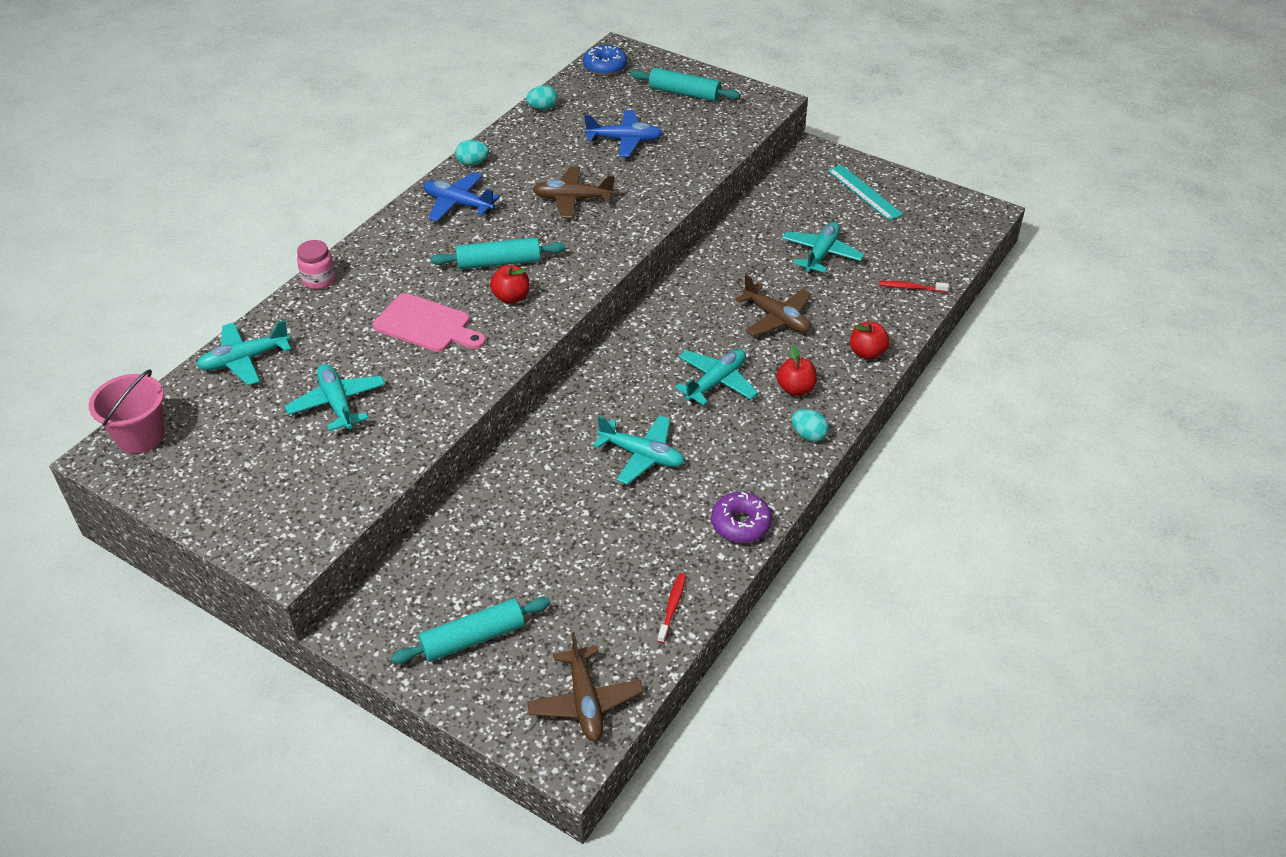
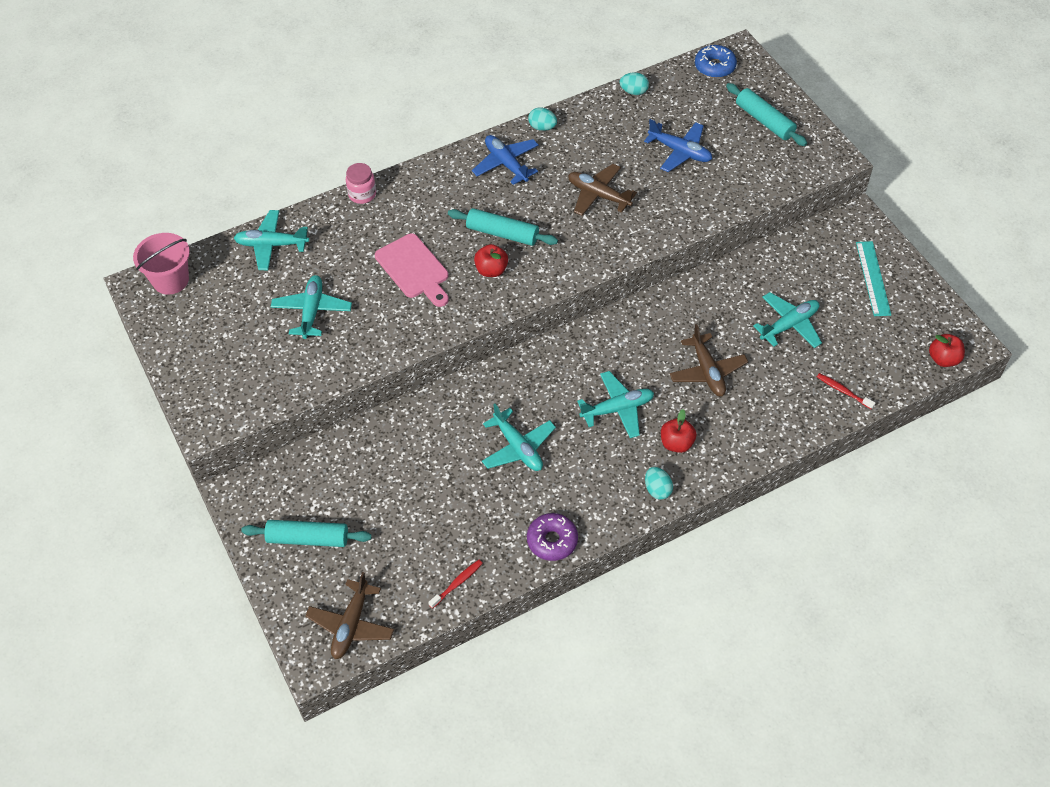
camera: 30 degrees right, 10 degrees up
(867, 353) = (759, 437): red apple -> red apple (943, 359)

